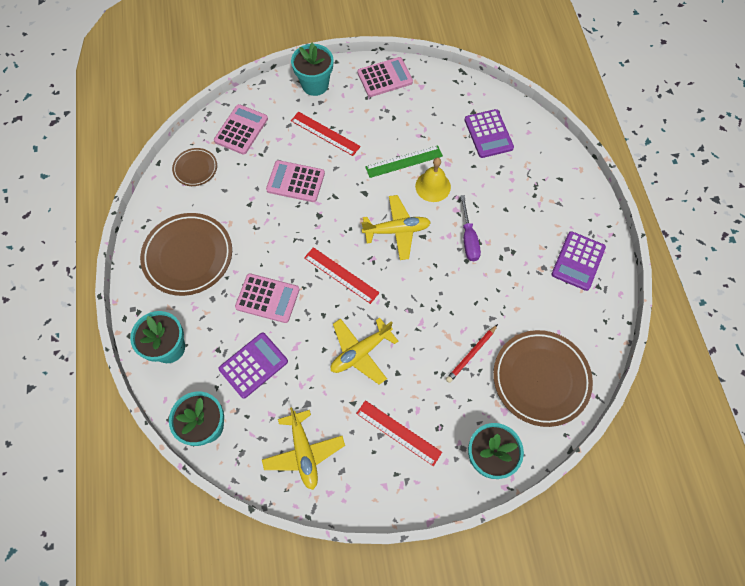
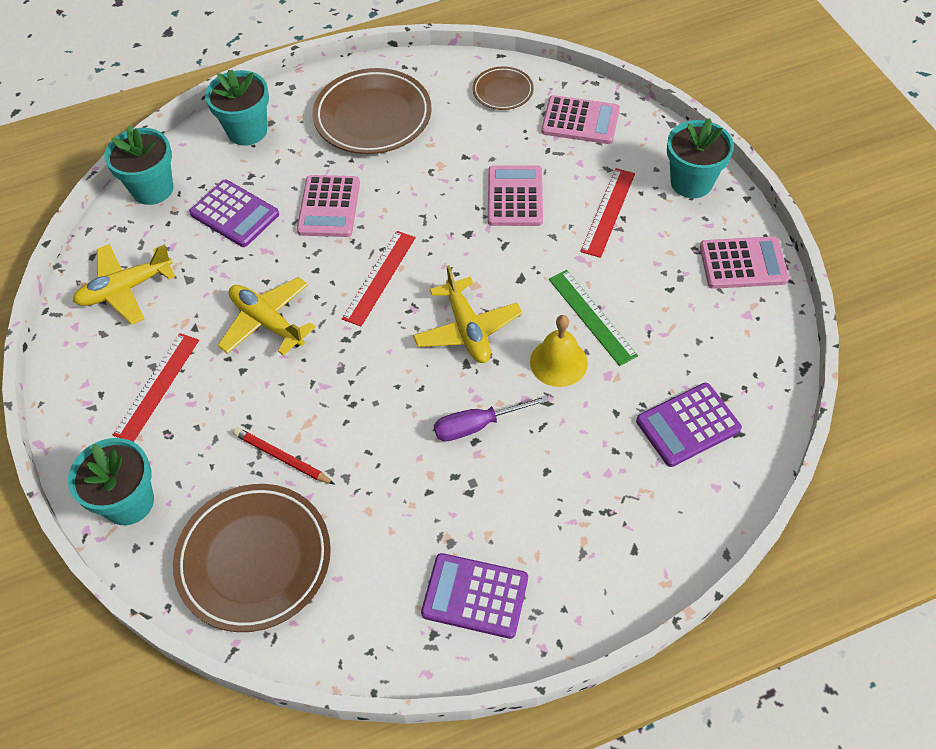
camera: 80 degrees right, 10 degrees down
(385, 77) = (743, 263): pink calculator -> pink calculator turned 60 degrees counterclockwise

